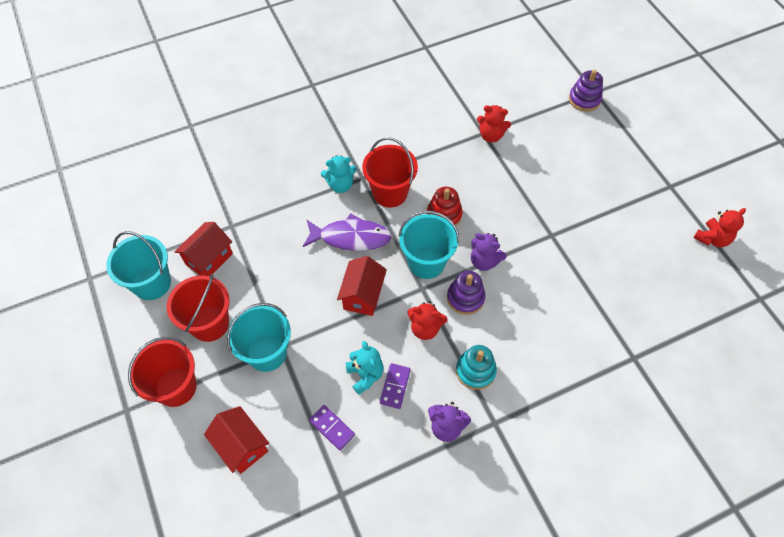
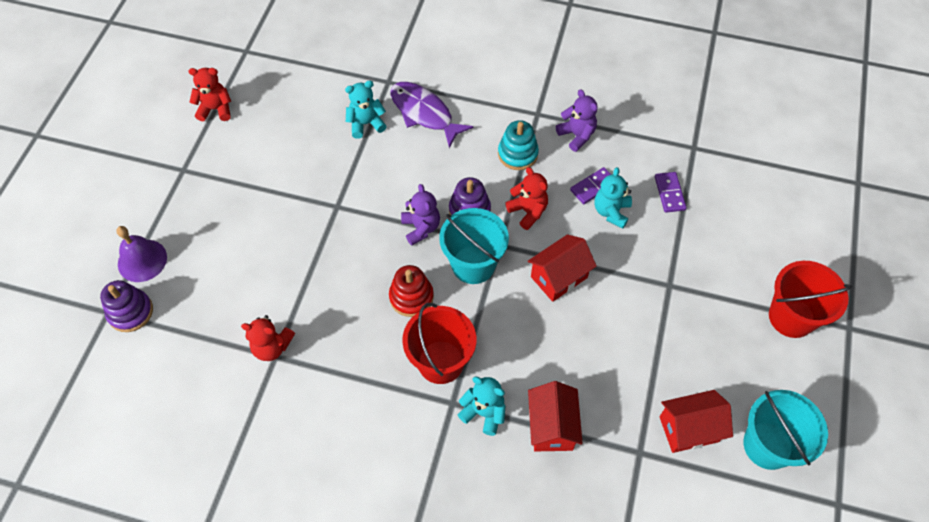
camera: 140 degrees left, 0 degrees up
(209, 323) = (727, 355): red bucket -> none
(242, 446) = (755, 230): red house -> red house (551, 426)
(267, 353) = (686, 289): turquoise bucket -> none
(351, 237) = (523, 342): purple fish -> purple fish (424, 113)
(491, 135) = (272, 347): red teddy bear -> red teddy bear turned 135 degrees clockwise
(606, 308) = (366, 124): none -> turquoise teddy bear
(616, 125) = (142, 260): none -> purple bell

